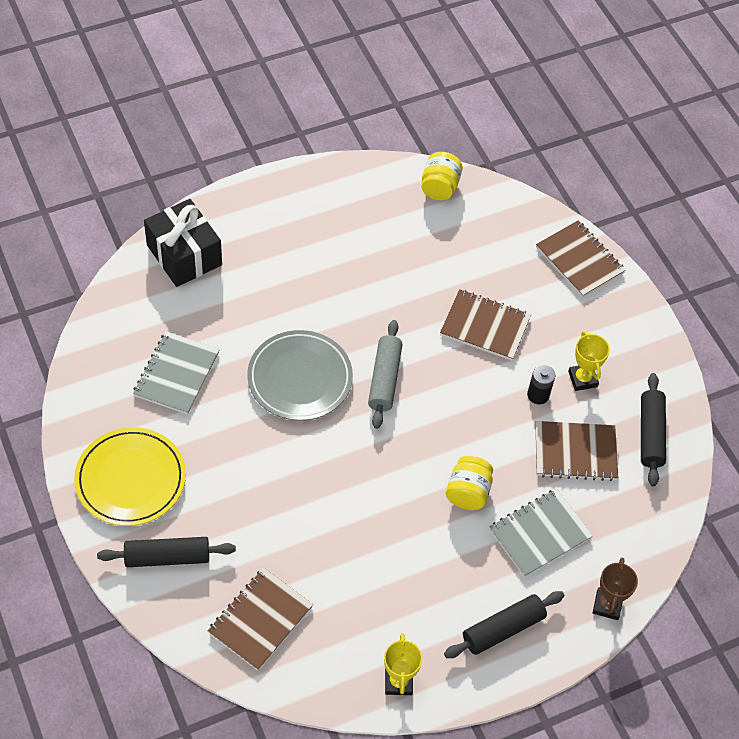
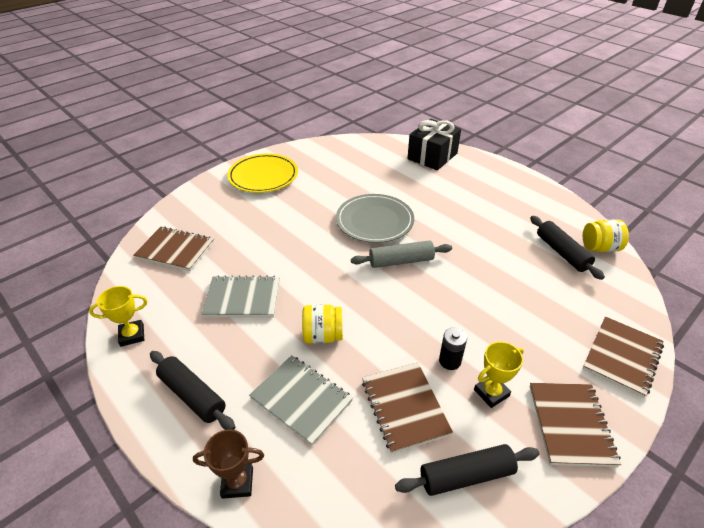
camera: 75 degrees right, 15 degrees down
(167, 557) = (213, 202): black rolling pin -> black rolling pin (561, 252)
(176, 374) = (345, 174): grey notebook -> grey notebook (242, 298)
(485, 326) = (493, 306): brown notebook -> brown notebook (570, 424)

